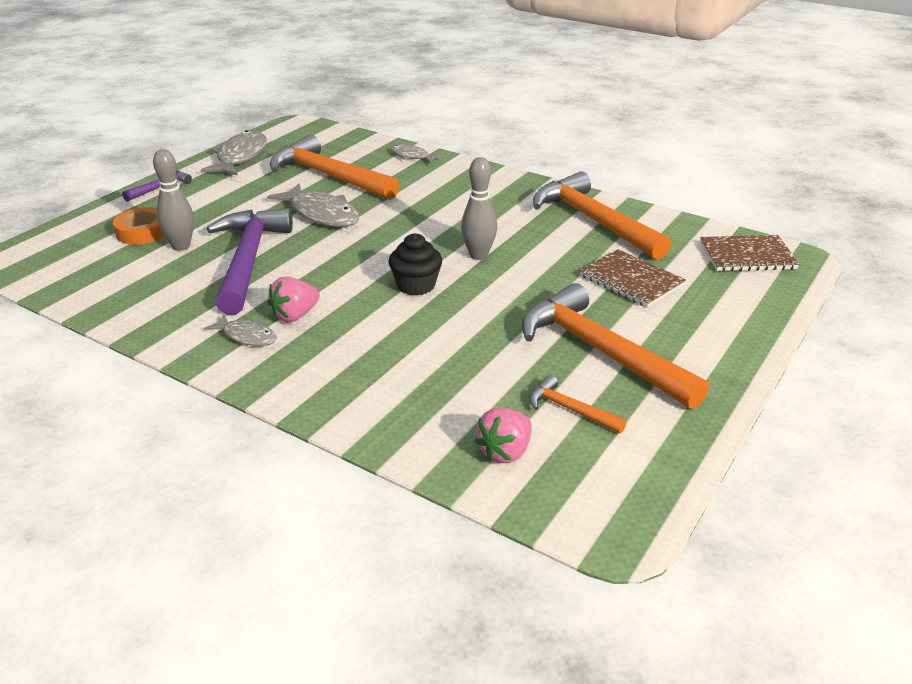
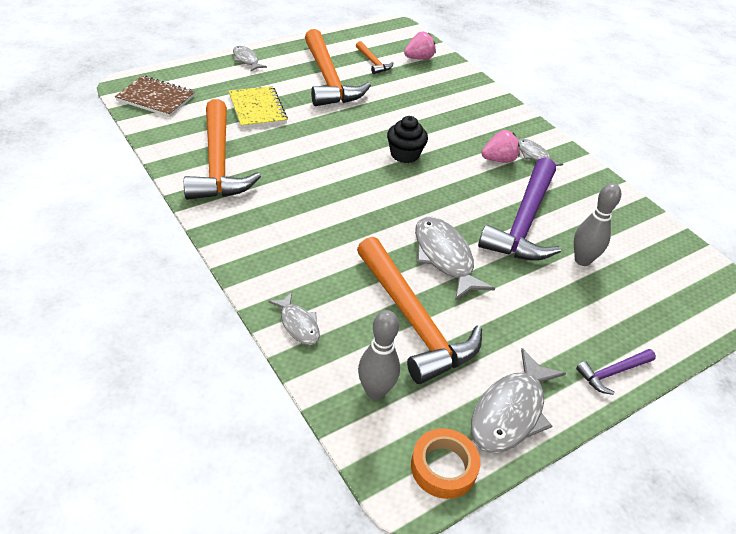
camera: 160 degrees left, 10 degrees up
(143, 232) = (621, 295): orange tape -> orange tape (443, 467)
(478, 255) = (340, 163): grey bowling pin -> grey bowling pin (375, 391)
(631, 281) = (257, 109): brown notebook -> yellow notebook
(740, 340) = (246, 60): none -> grey fish

